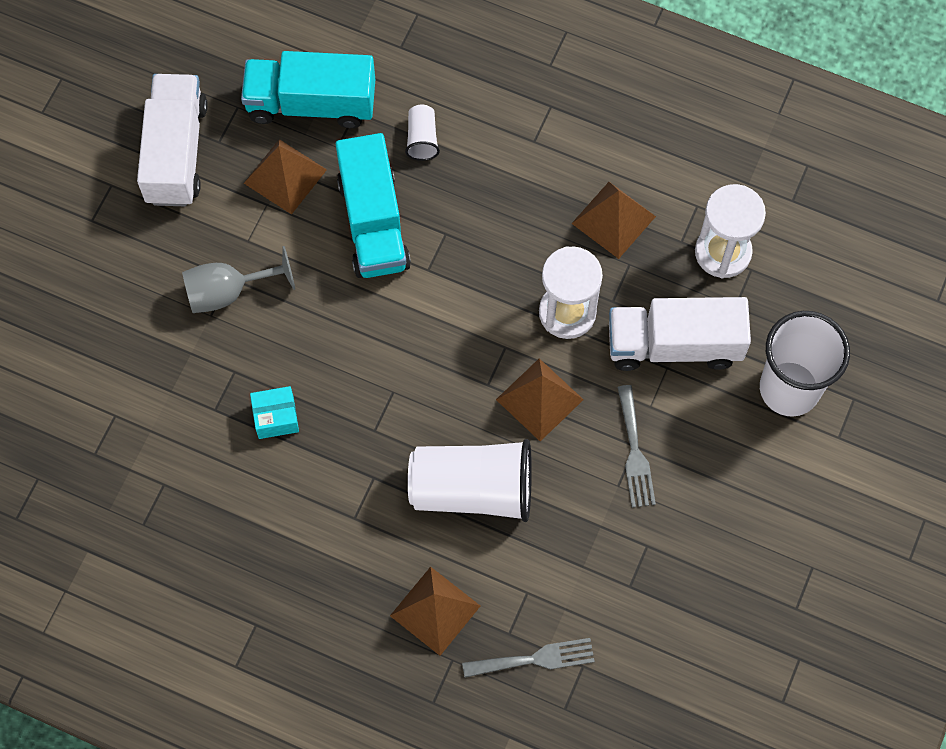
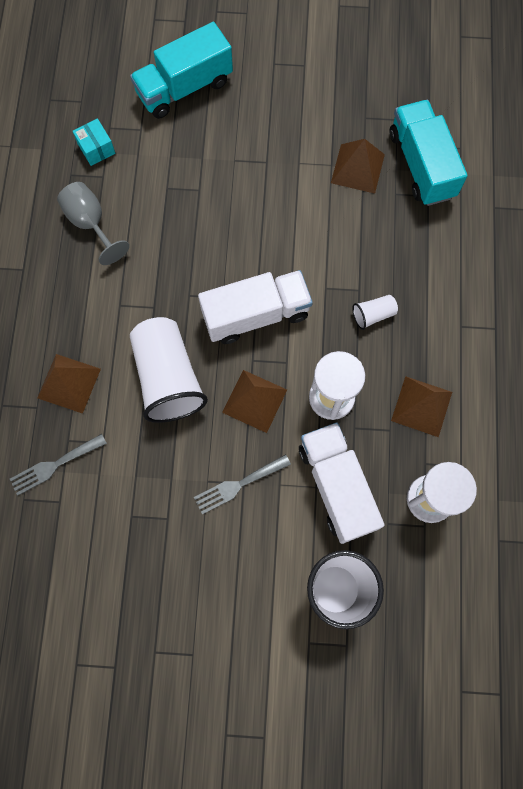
camera: 70 degrees right, 5 degrees up
(176, 152) = (345, 95): white truck -> white truck (256, 314)
(228, 292) = (256, 164): grey goblet -> grey goblet (91, 223)
(276, 417) = (175, 228): turquoise box -> turquoise box (96, 148)
(373, 223) = (347, 238): turquoise truck -> turquoise truck (184, 87)
(422, 139) = (427, 248): white cup -> white cup (373, 315)
(535, 659) = (54, 465): grey fork -> grey fork turned 90 degrees clockwise

